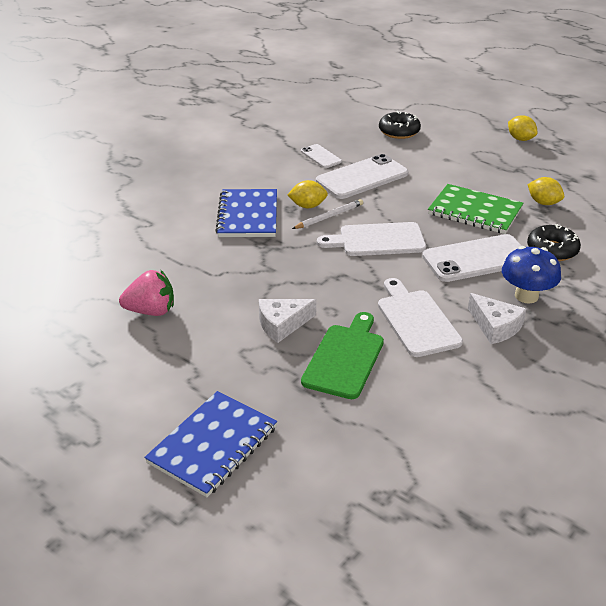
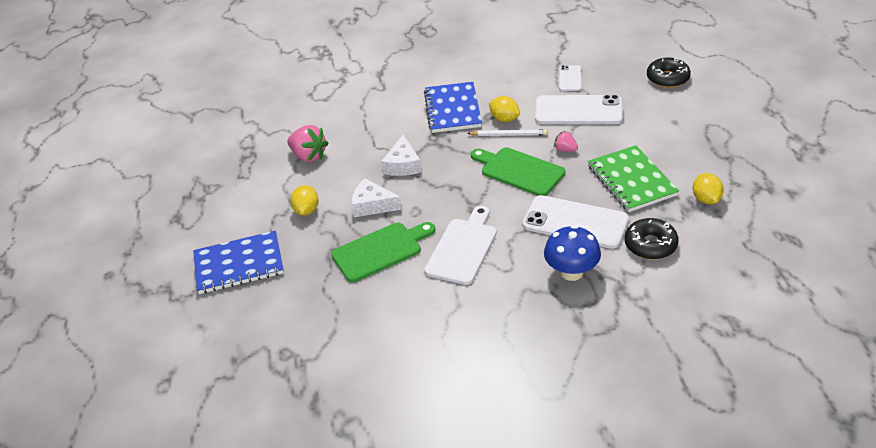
camera: 45 degrees right, 5 degrees up
(248, 215) = (453, 109): blue notebook -> blue notebook turned 45 degrees counterclockwise
(377, 240) = (519, 171): white cutting board -> green cutting board
(392, 209) = (565, 150): none -> pink strawberry
(495, 326) = (513, 283): white cheese -> white cheese (403, 165)
(520, 139) = (775, 128): yellow lemon -> yellow lemon (307, 210)

